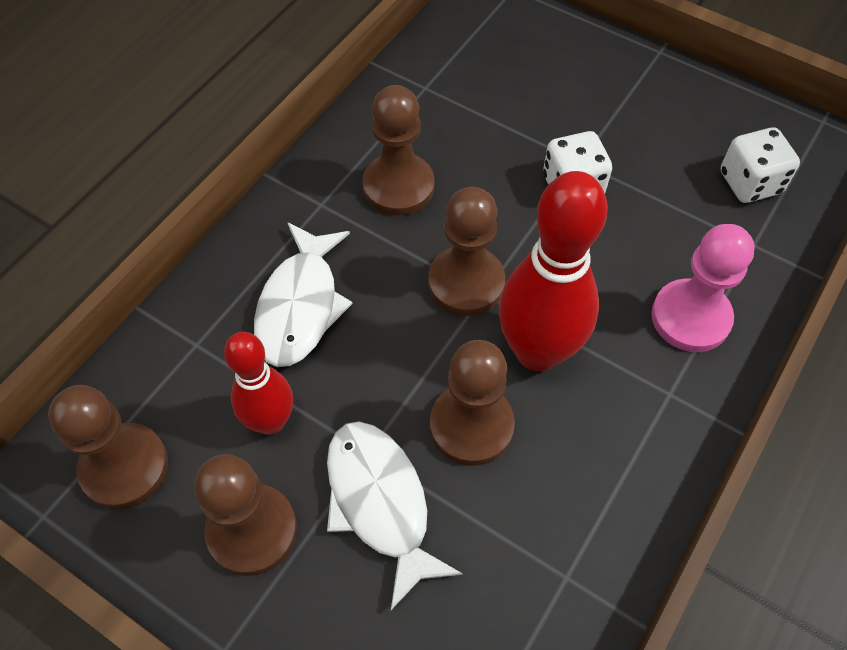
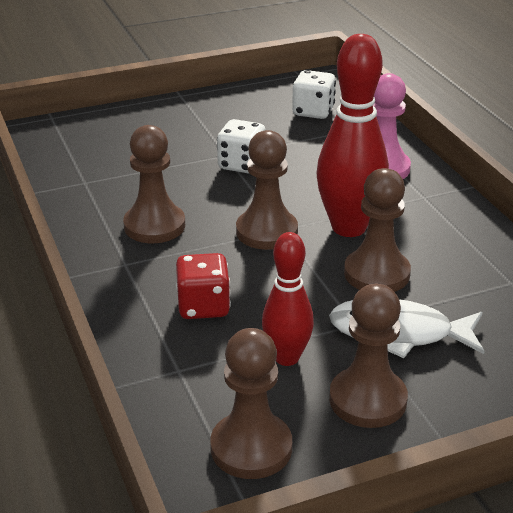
camera: 55 degrees left, 25 degrees down
(300, 306) = (203, 306): white fish -> red dice

